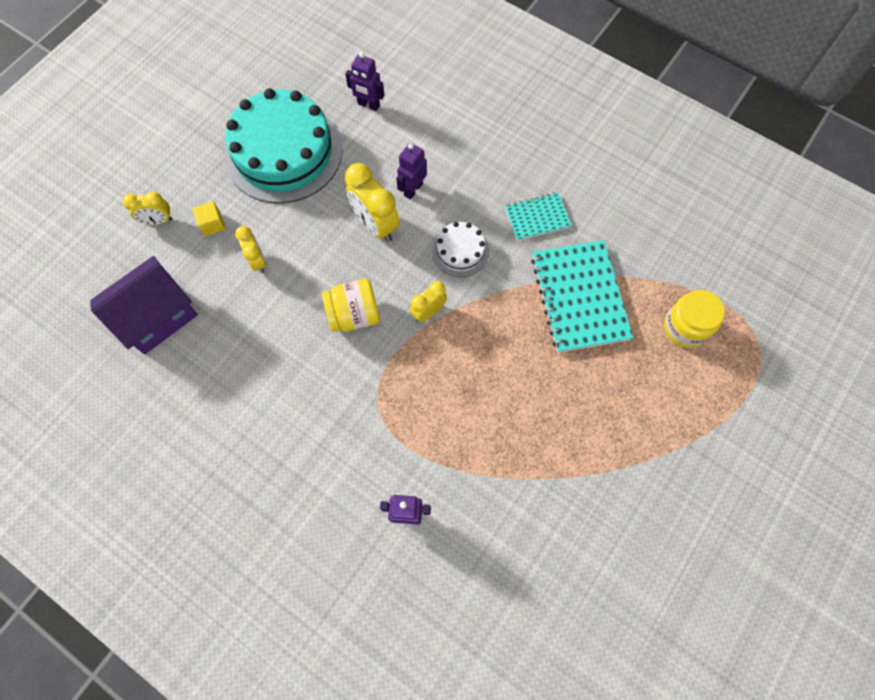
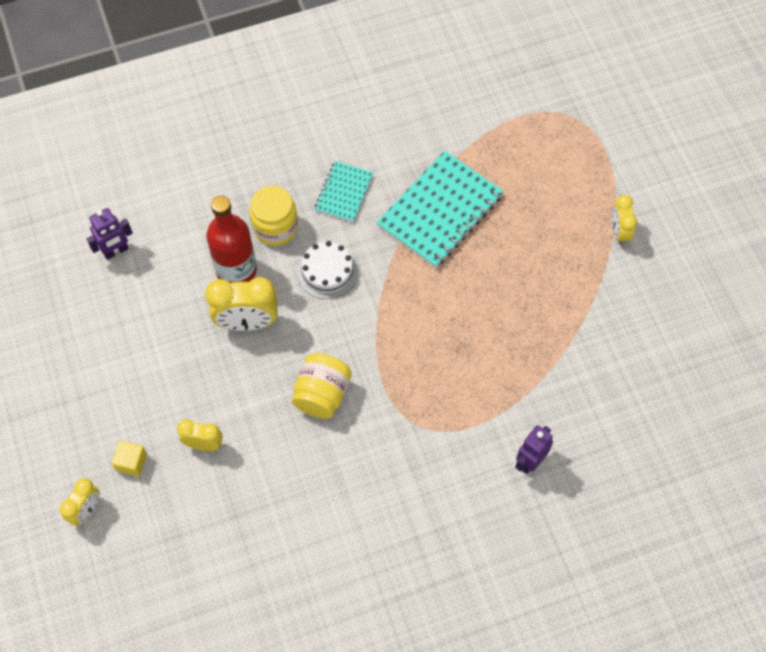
camera: 55 degrees left, 5 degrees down
(157, 317) = (192, 566): purple house -> none
(283, 152) = (105, 354): turquoise cake -> none
(413, 189) = (236, 270): purple robot -> red bottle
(428, 312) = (365, 333): yellow clock -> yellow clock (619, 232)
(579, 297) = (440, 211): turquoise notebook -> turquoise notebook turned 75 degrees counterclockwise
(685, 327) = (522, 155): yellow jar -> yellow jar (275, 227)

